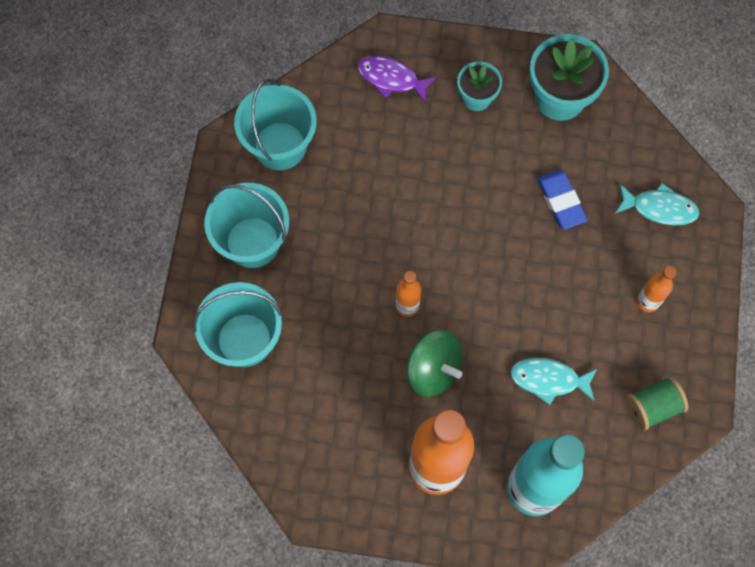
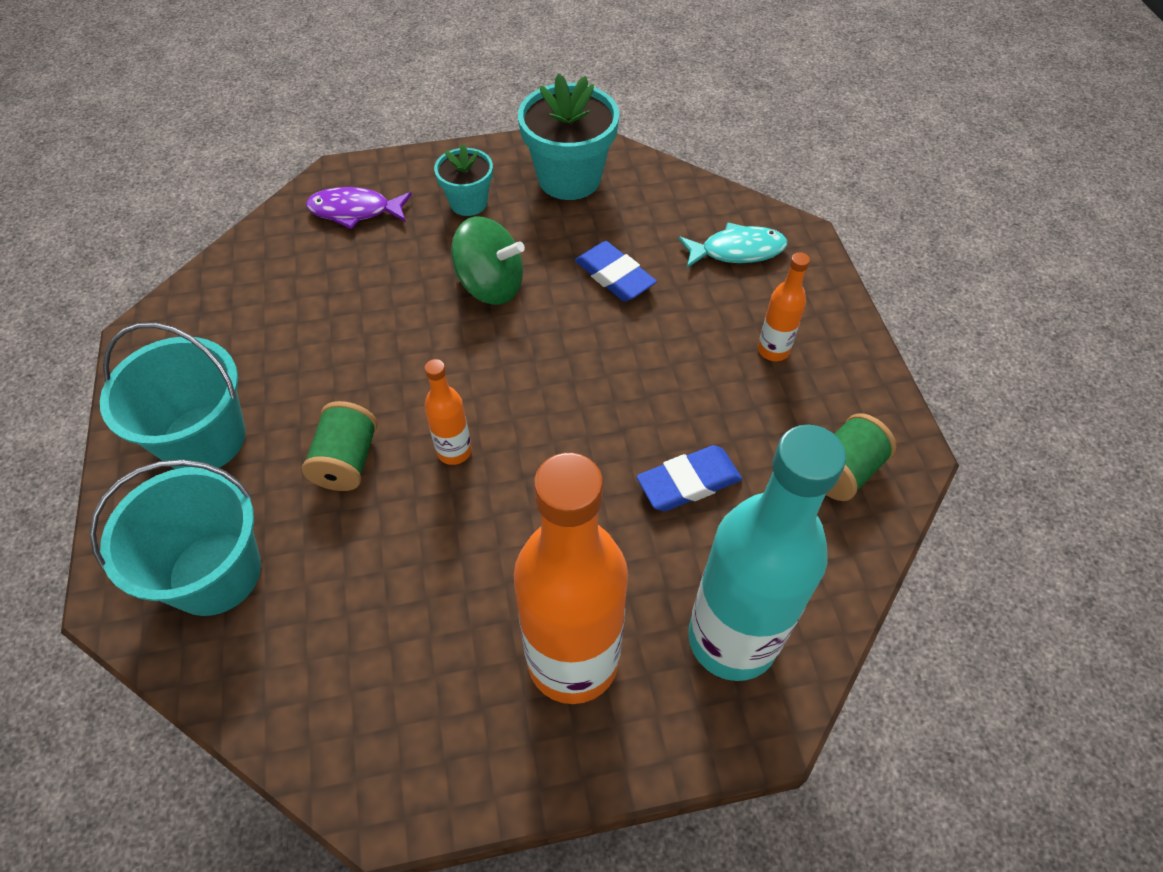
camera: 20 degrees left, 15 degrees down
(280, 146) = (221, 316): turquoise bucket -> none
(338, 289) = (347, 461): none -> green spool
(433, 370) = (519, 522): green spinning top -> green spinning top (491, 285)
(549, 380) = (688, 482): turquoise fish -> blue eraser

